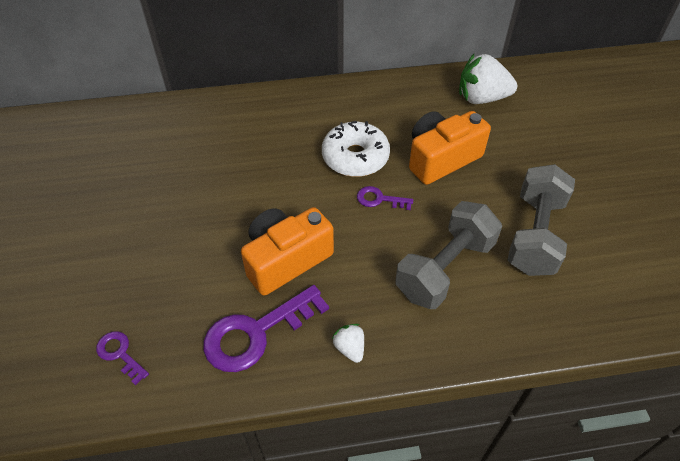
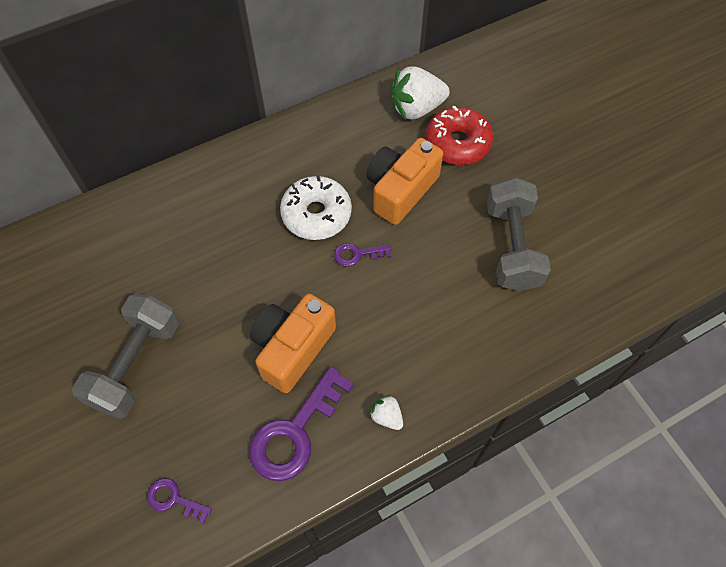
camera: 20 degrees left, 10 degrees up
(445, 269) = (443, 308): grey dumbbell -> grey dumbbell (136, 364)
(511, 134) = (457, 143): none -> red donut

